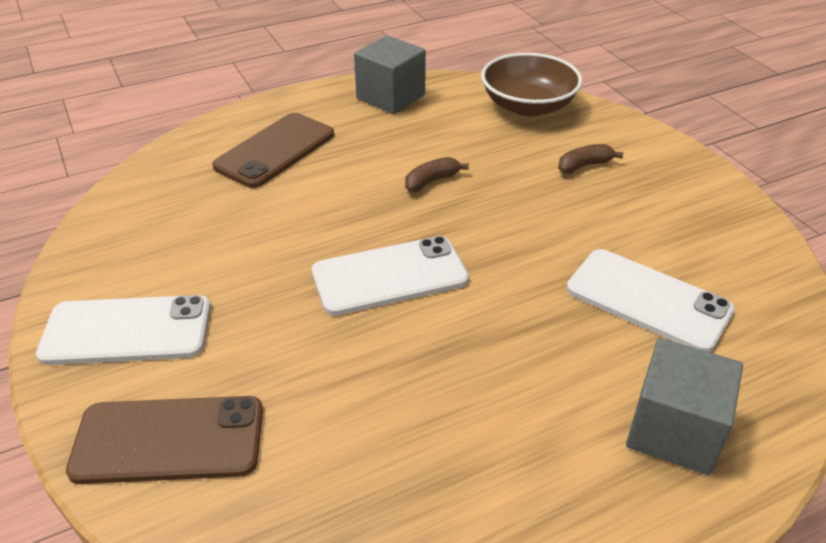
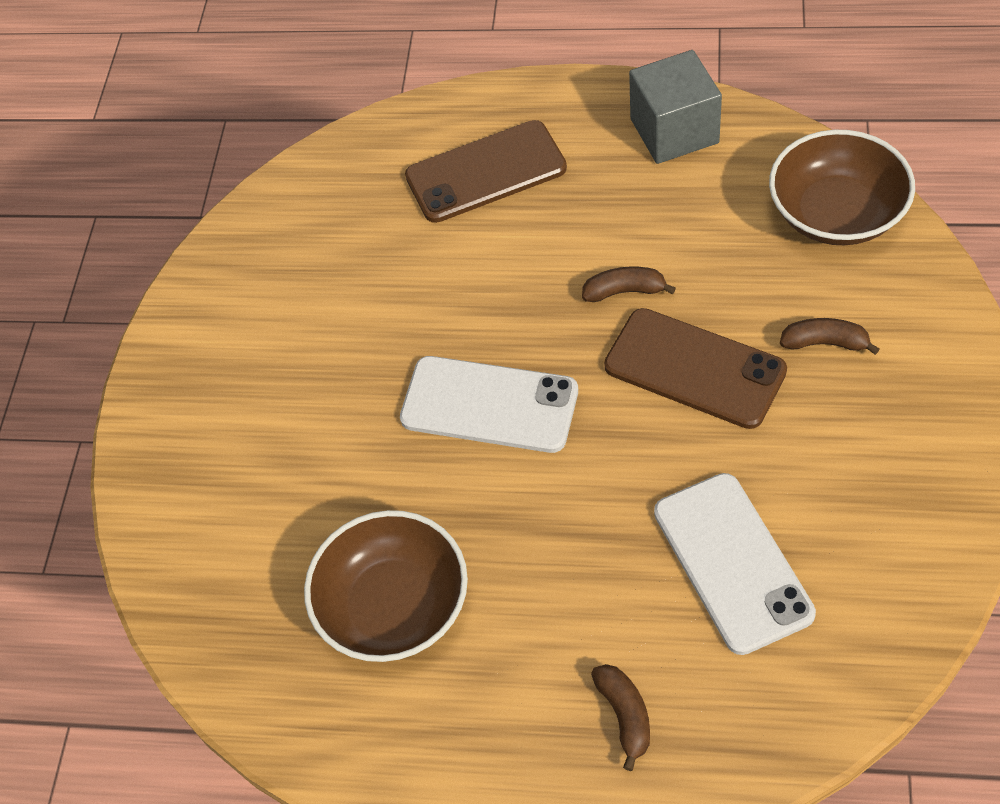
camera: 40 degrees right, 15 degrees up
(127, 330) = (221, 360): white phone -> none
(169, 440) = (196, 495): brown phone -> brown phone (694, 368)
(424, 442) = (394, 606): none -> brown bowl
(674, 430) = (625, 715): grey cube -> brown banana

